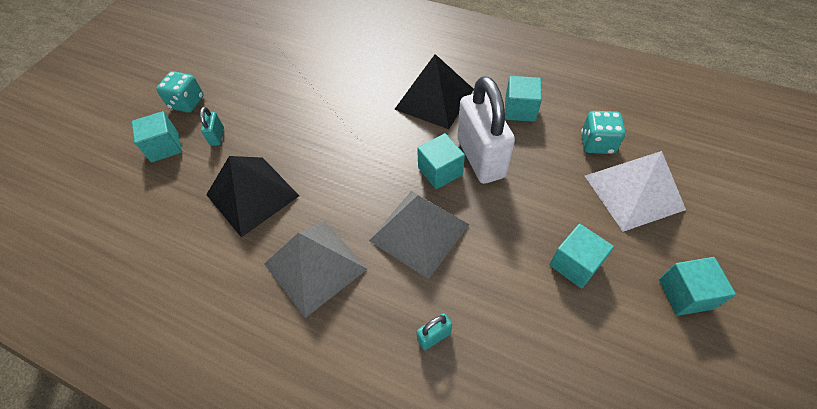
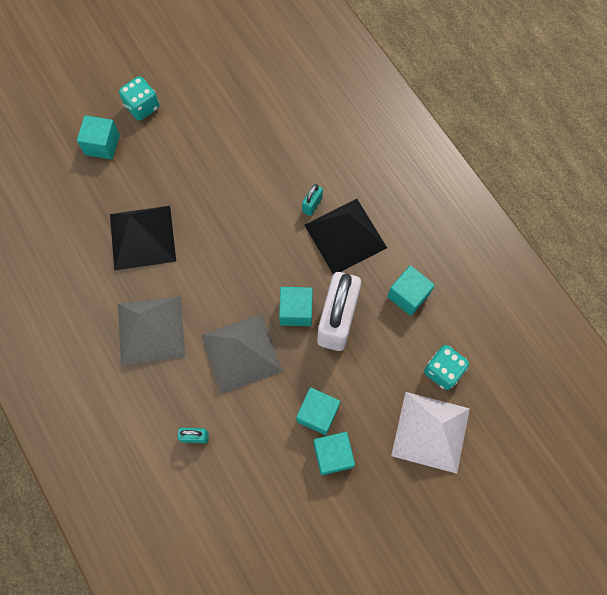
camera: 30 degrees right, 15 degrees up
(217, 136) = (147, 160): turquoise padlock -> turquoise padlock (312, 205)
(685, 294) = (390, 530): turquoise cube -> turquoise cube (317, 414)

